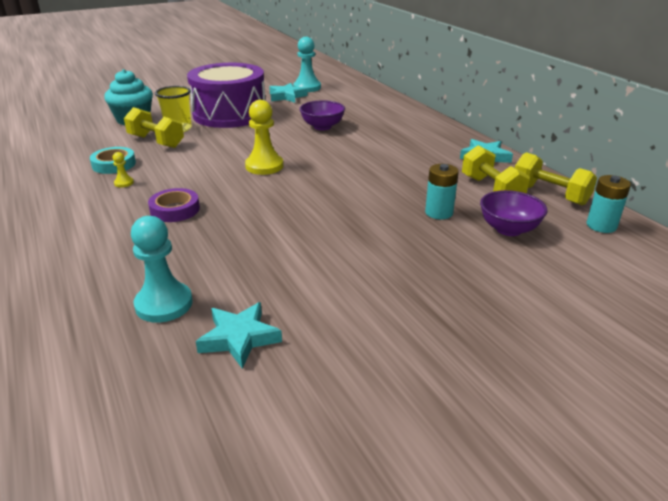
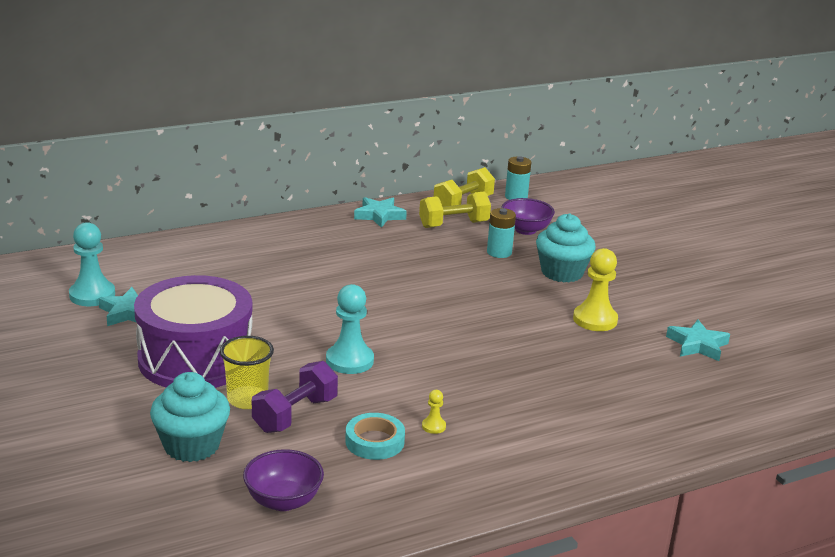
camera: 90 degrees left, 5 degrees down
(156, 141) = (295, 415): yellow dumbbell -> purple dumbbell
(164, 304) = (667, 379): turquoise pawn -> turquoise pawn (349, 361)
(175, 210) = (502, 385): purple tape -> none
(264, 166) = (390, 333): yellow pawn -> yellow pawn (595, 320)
(322, 127) = (269, 292): purple bowl -> purple bowl (283, 501)
(407, 248) = (562, 272): none -> turquoise cupcake

